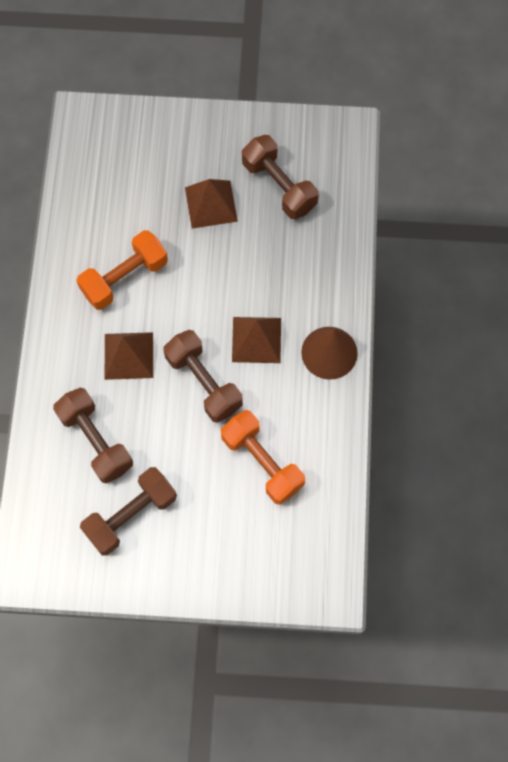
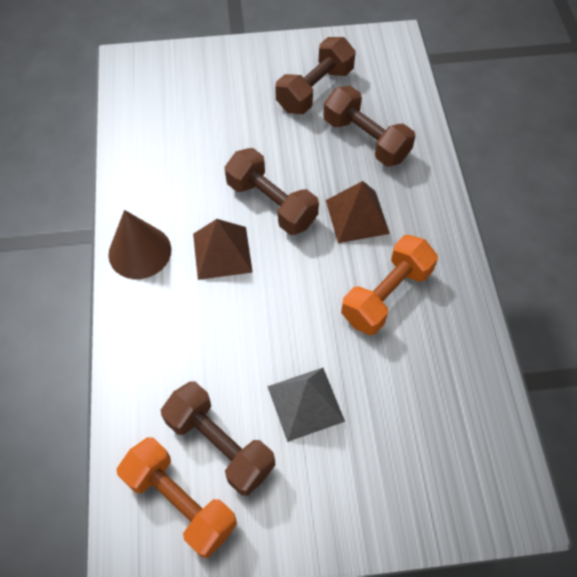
camera: 170 degrees right, 10 degrees down
(211, 204) = (305, 403): brown pyramid -> grey pyramid
(262, 462) = (200, 145): orange dumbbell -> orange dumbbell (180, 501)

